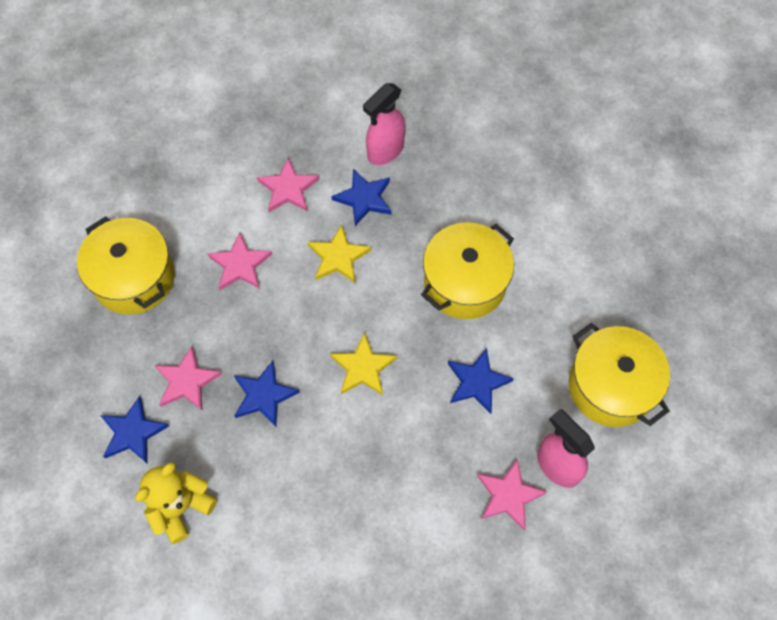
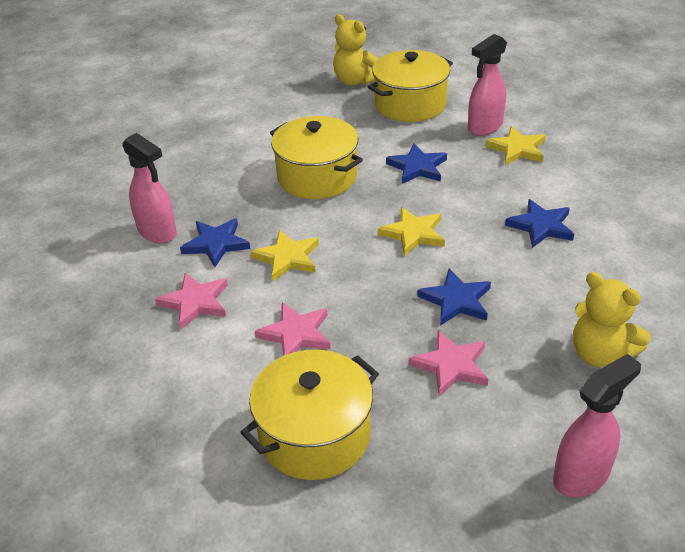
camera: 90 degrees left, 25 degrees down
(62, 461) = (582, 476): none -> pink spray bottle
(133, 432) = (526, 408): blue star -> blue star (541, 226)
(508, 495) = (517, 149): pink star -> yellow star
(667, 327) = (355, 81): none -> yellow teddy bear

